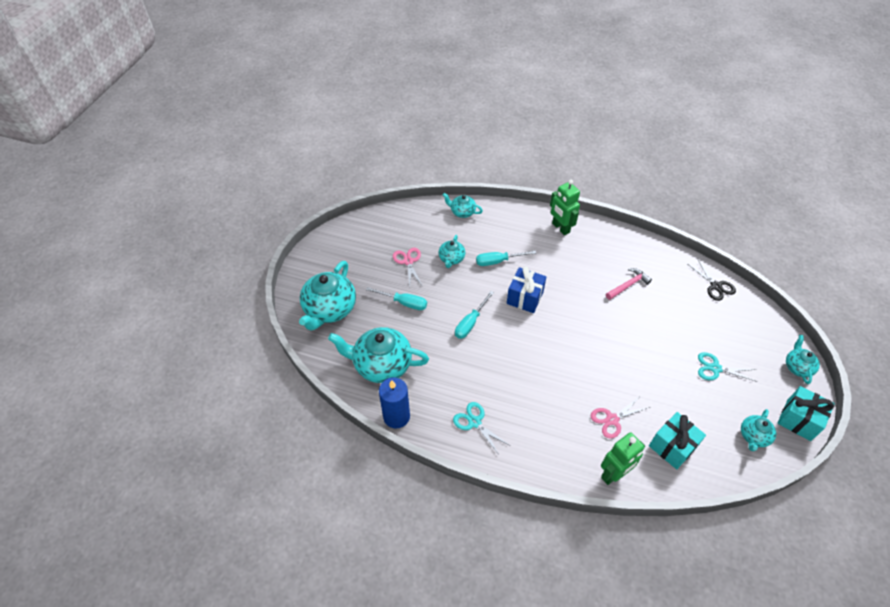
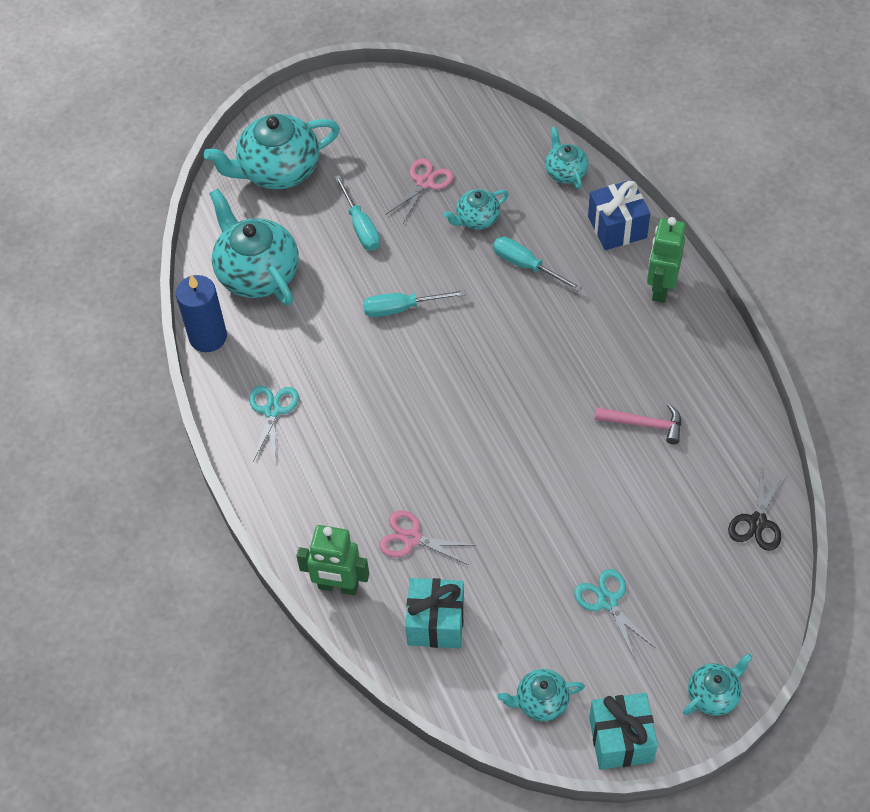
camera: 50 degrees right, 5 degrees up
(525, 298) = (499, 332): blue gift -> blue gift (617, 227)

